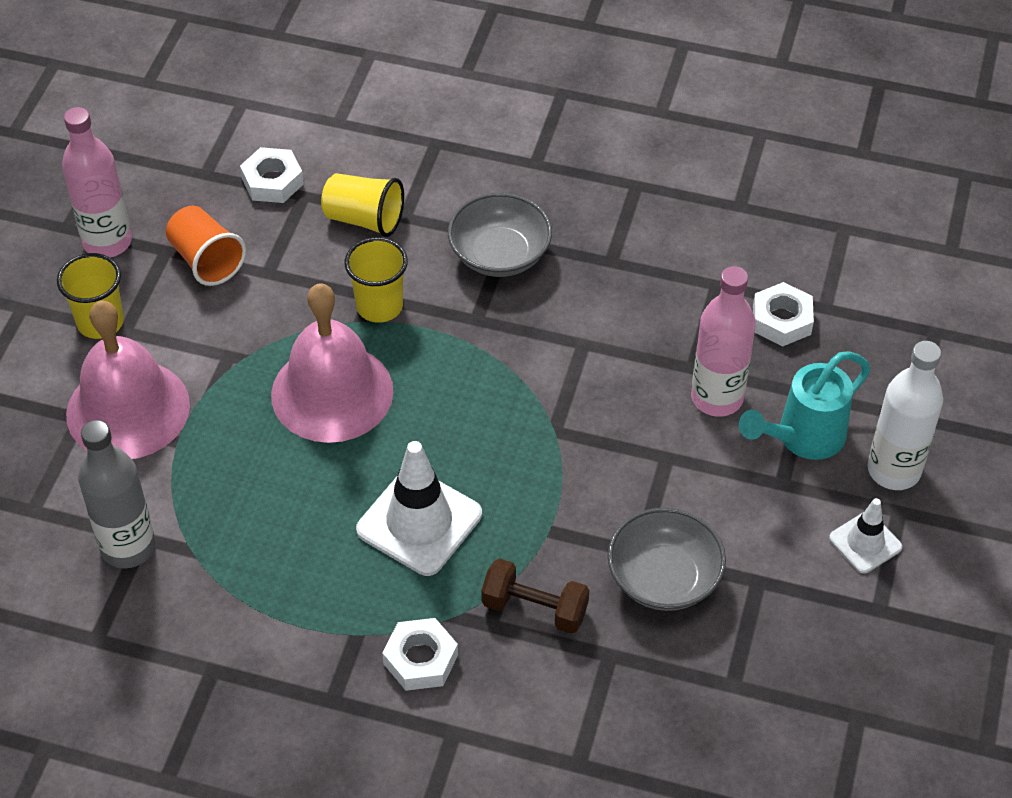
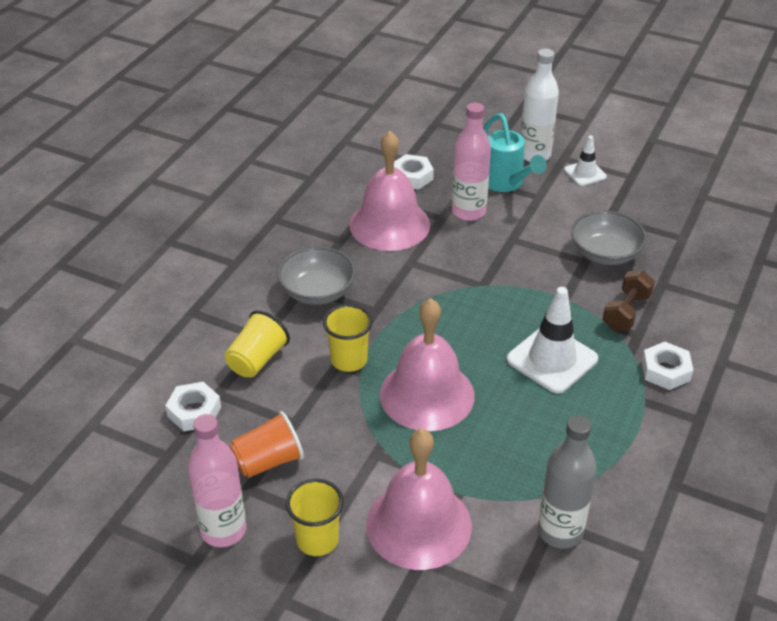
camera: 80 degrees left, 10 degrees down
(660, 309) = (389, 224): none -> pink bell

